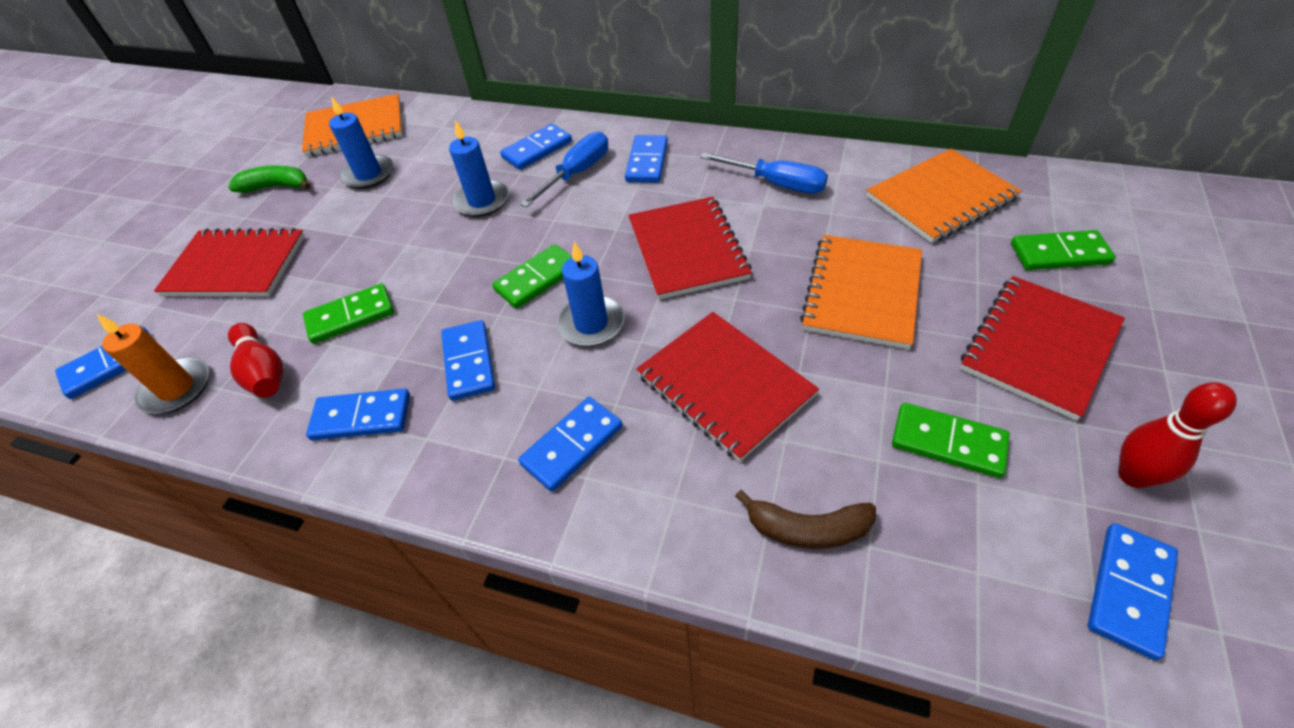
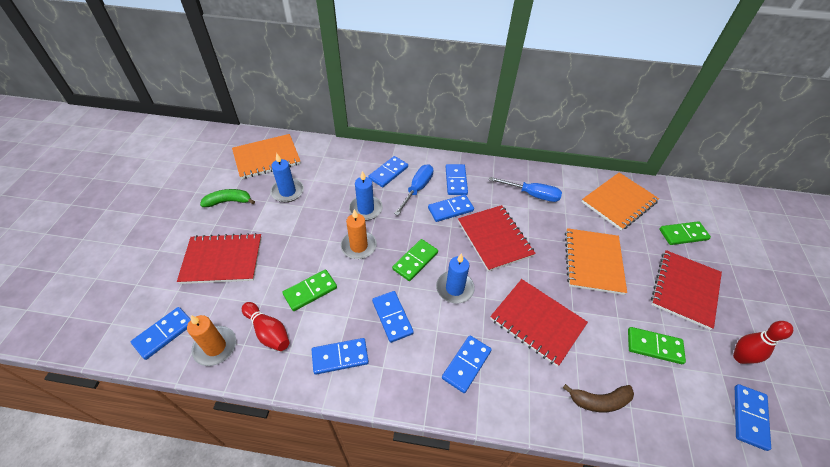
camera: 15 degrees left, 0 degrees up
(451, 254) = (358, 246): none -> orange candle
(623, 204) = (450, 209): none -> blue domino

